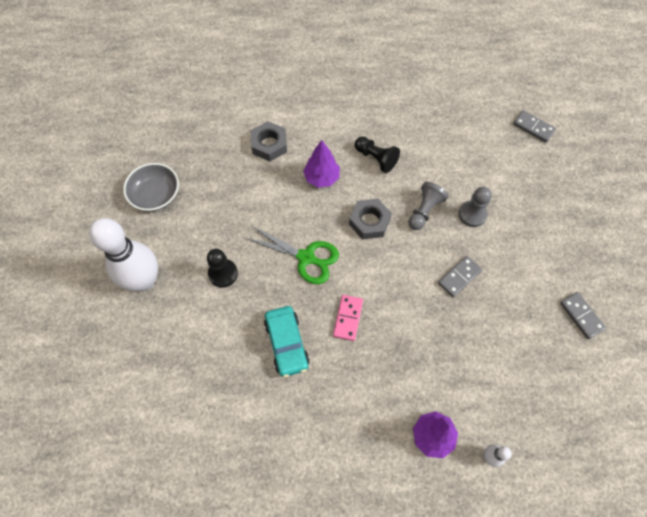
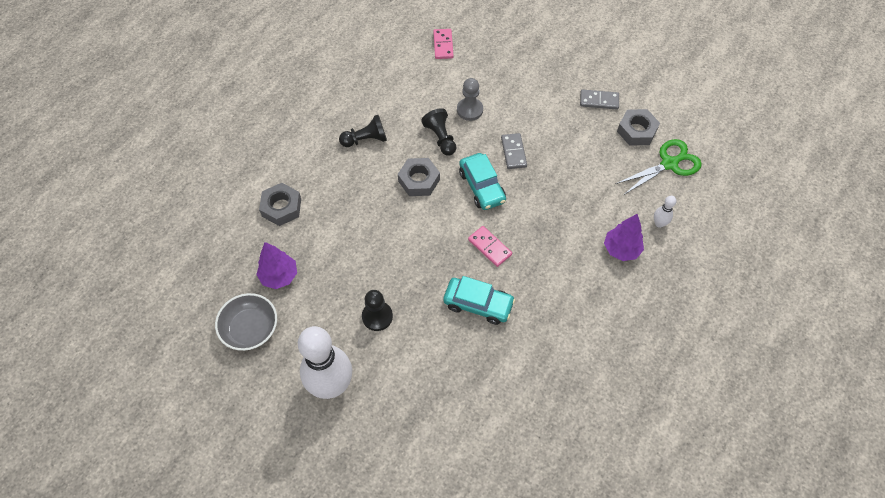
camera: 55 degrees left, 5 degrees down
(306, 257) = (413, 245): green scissors -> green scissors (669, 164)
(321, 178) = (349, 188): purple tree -> purple tree (279, 276)
(403, 274) = (482, 186): none -> turquoise car
(424, 211) = (440, 138): grey pawn -> black pawn
(520, 151) = (443, 45): none -> pink domino
(533, 127) = (430, 24): grey domino -> none
(578, 372) = (636, 131): none -> grey nut

